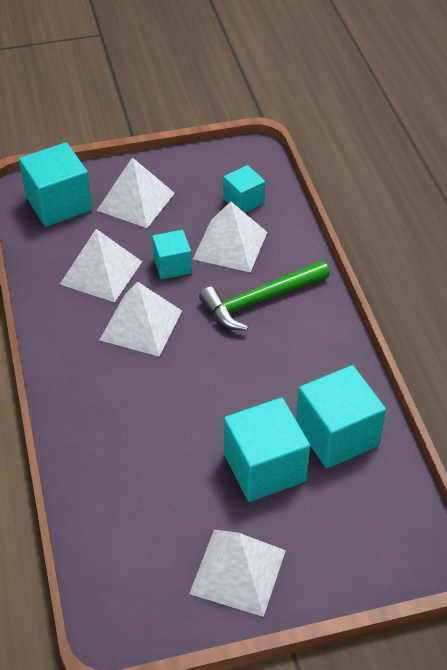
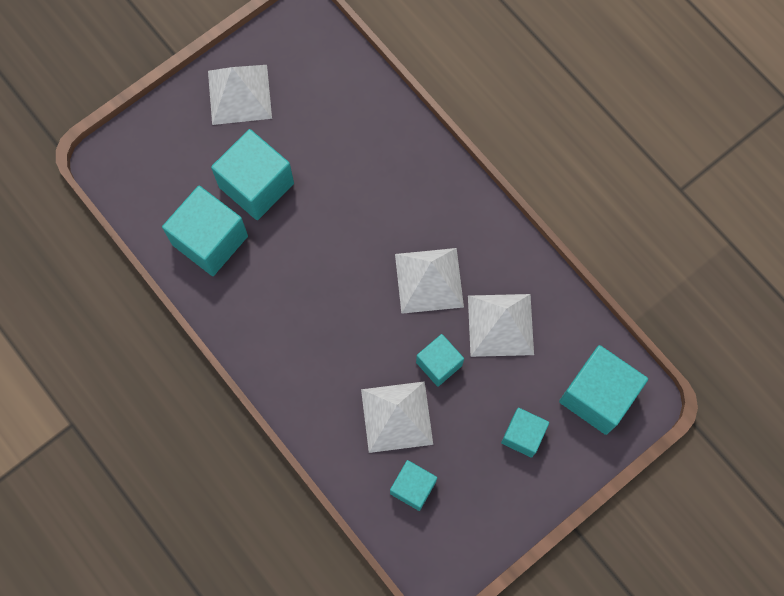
camera: 155 degrees right, 25 degrees up
(135, 201) = (523, 435): white pyramid -> turquoise cube
(260, 300) = (335, 357): green hammer -> none

